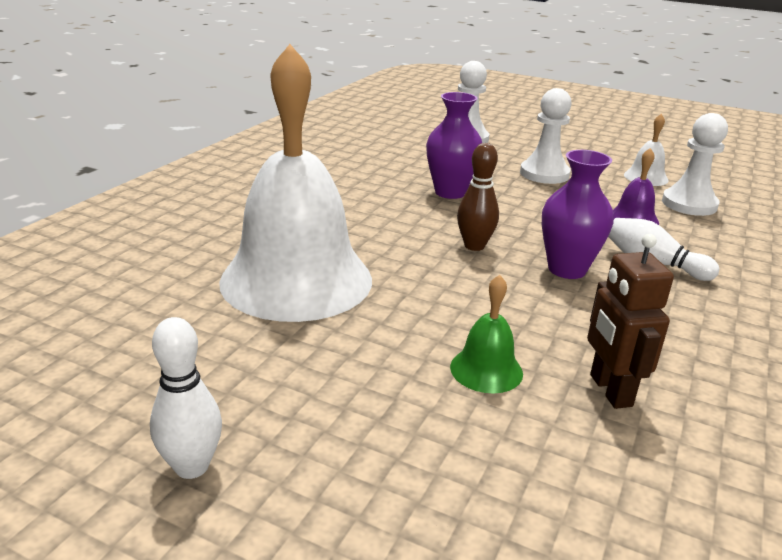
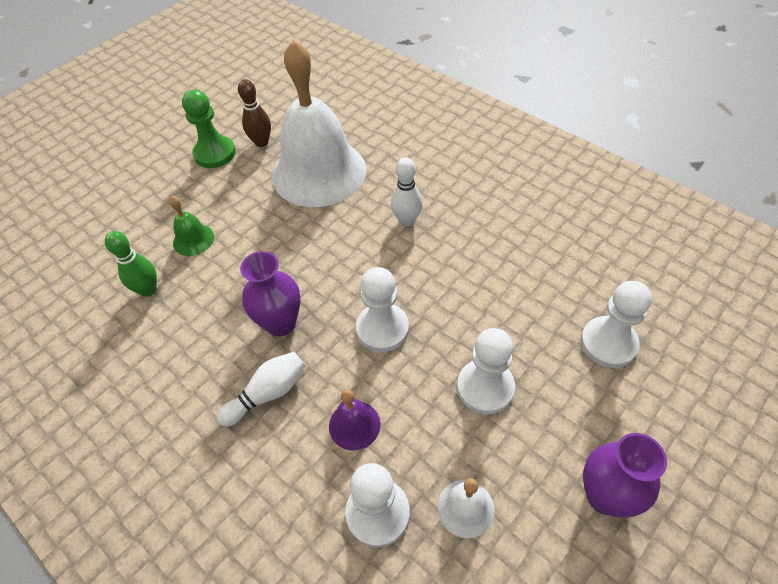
camera: 110 degrees right, 25 degrees up
(192, 466) = (185, 133): white bowling pin -> white bowling pin (407, 220)
(262, 400) = (215, 153): none -> green pawn
(450, 192) = (444, 285): purple vase -> purple vase (605, 496)
(474, 246) = (336, 274): brown bowling pin -> brown bowling pin (261, 142)
(524, 215) = (382, 329): none -> white pawn
(610, 390) = (148, 290): brown robot -> green bowling pin

